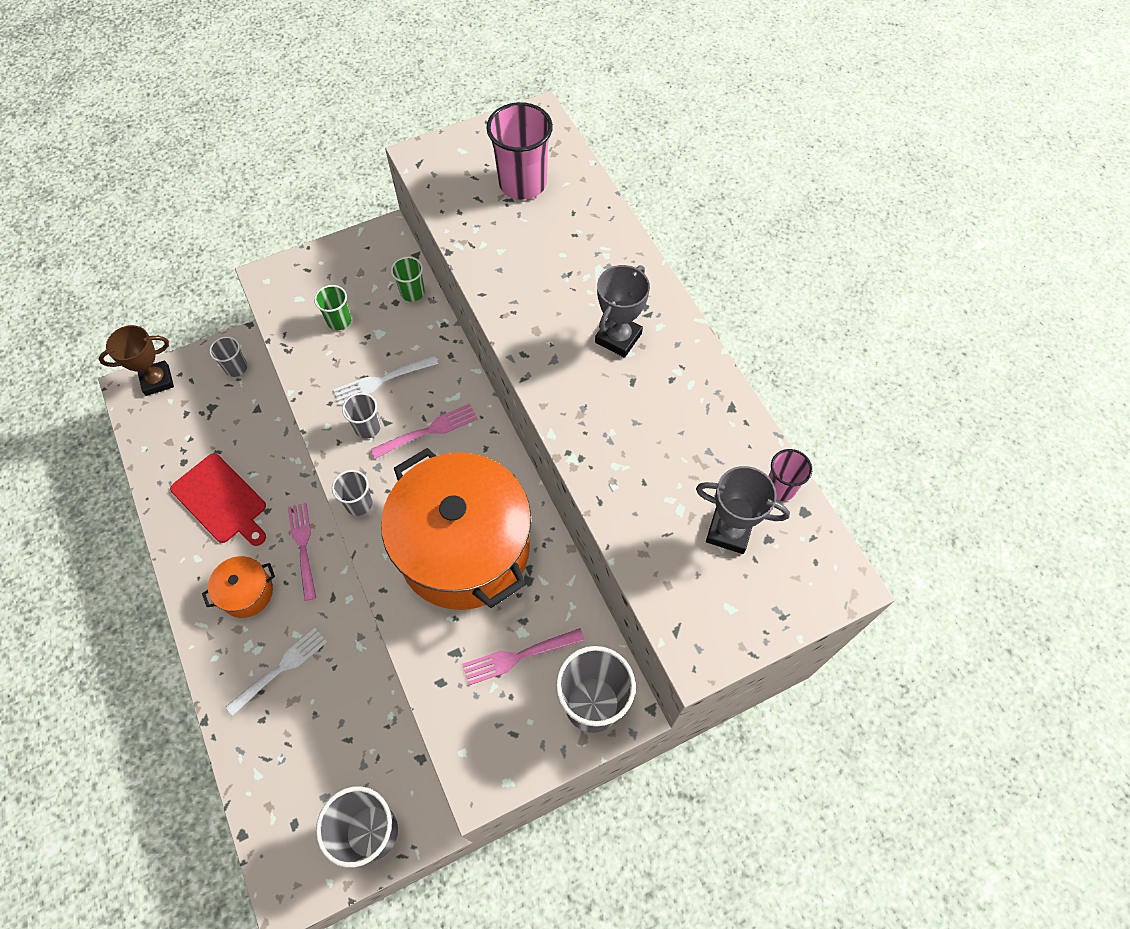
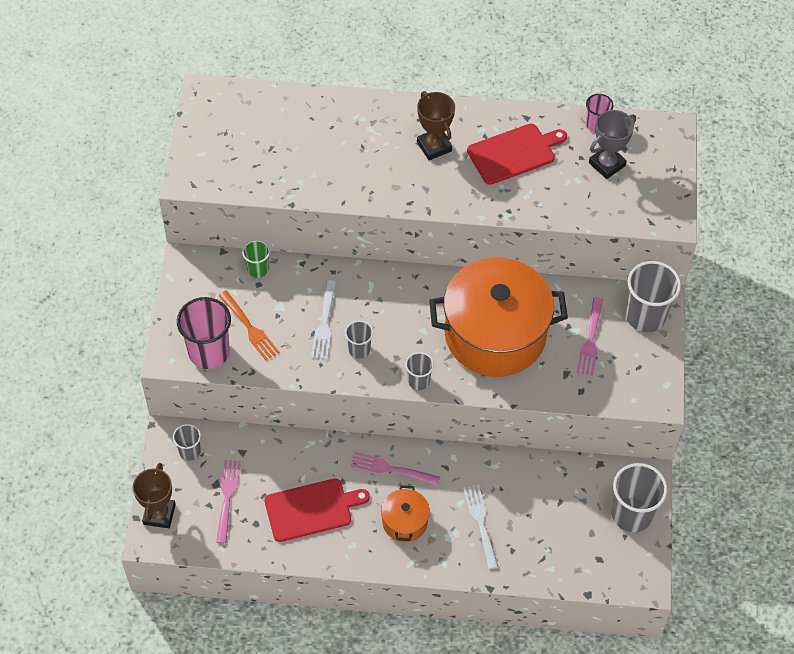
camera: 60 degrees left, 5 degrees down
(339, 321) = (249, 327): green cup -> orange fork
(428, 431) = (388, 314): pink fork -> pink fork (227, 498)
(522, 183) = (262, 133): pink cup -> pink cup (209, 352)
(618, 338) = (434, 146): grey trophy -> brown trophy
(669, 421) = (514, 153): none -> red cutting board

